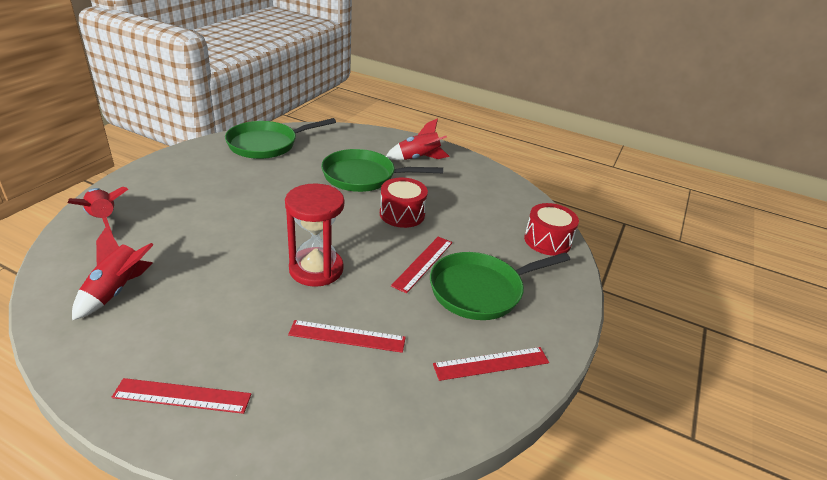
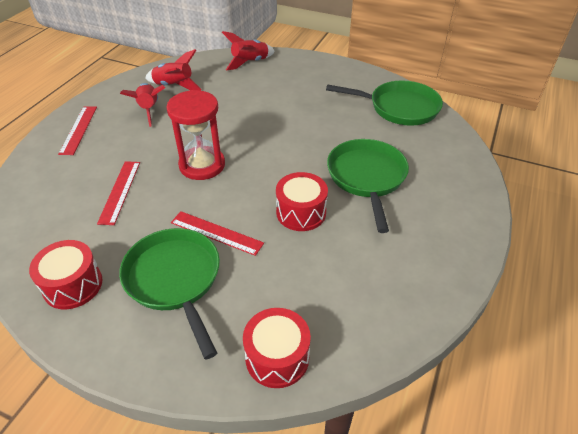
camera: 90 degrees right, 10 degrees up
(267, 144) = (399, 108): green pan -> green pan turned 135 degrees clockwise
(418, 158) = (434, 220): red rocket -> red rocket (149, 109)
(491, 364) = (73, 285): red ruler -> red drum

